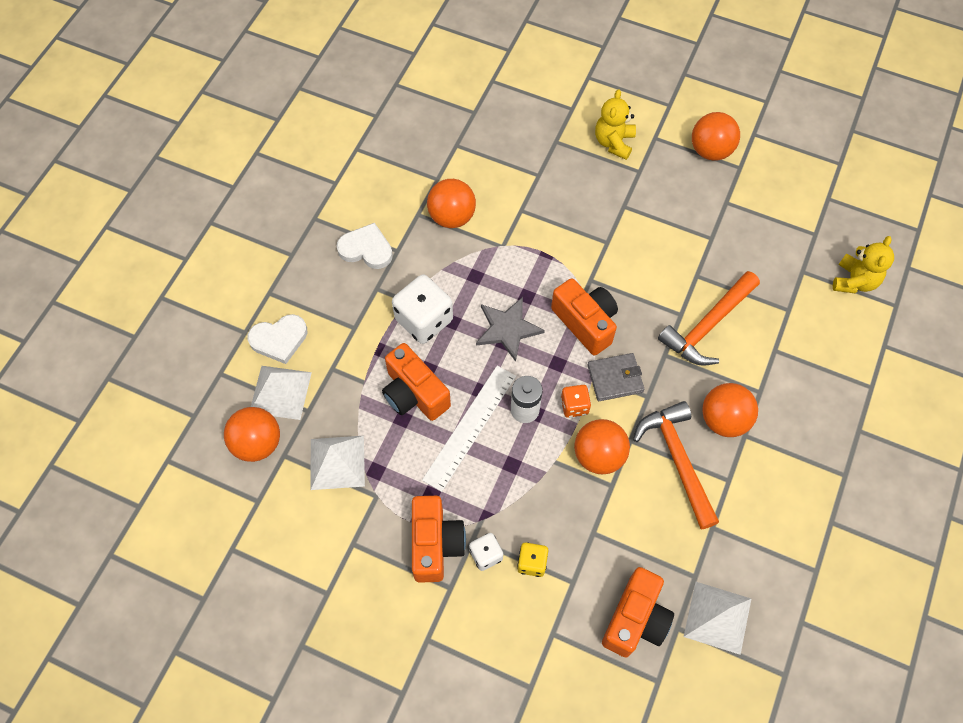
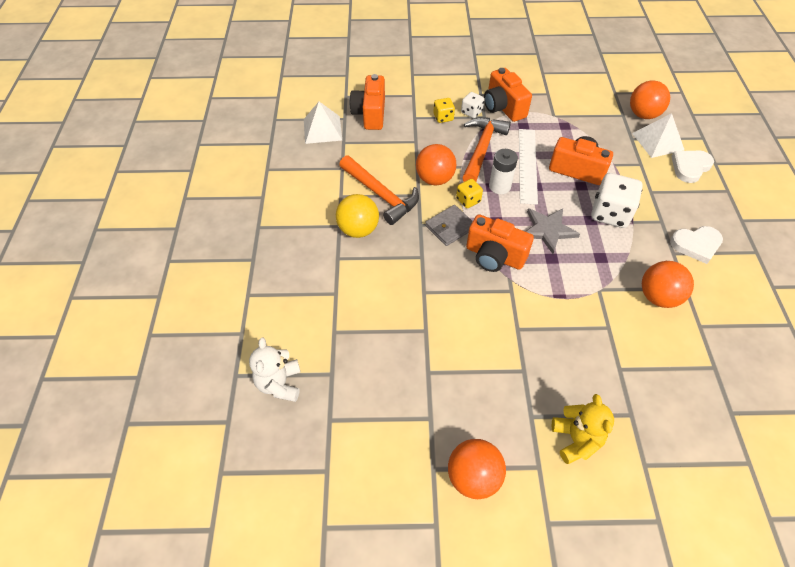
camera: 155 degrees right, 10 degrees down
(337, 462) = (590, 122): white pyramid -> none
(574, 406) = (468, 200): orange dice -> yellow dice
(708, 325) = (398, 291): orange hammer -> orange hammer (482, 149)
(723, 419) = (358, 229): orange ball -> yellow ball
(854, 281) = (280, 384): yellow teddy bear -> white teddy bear

